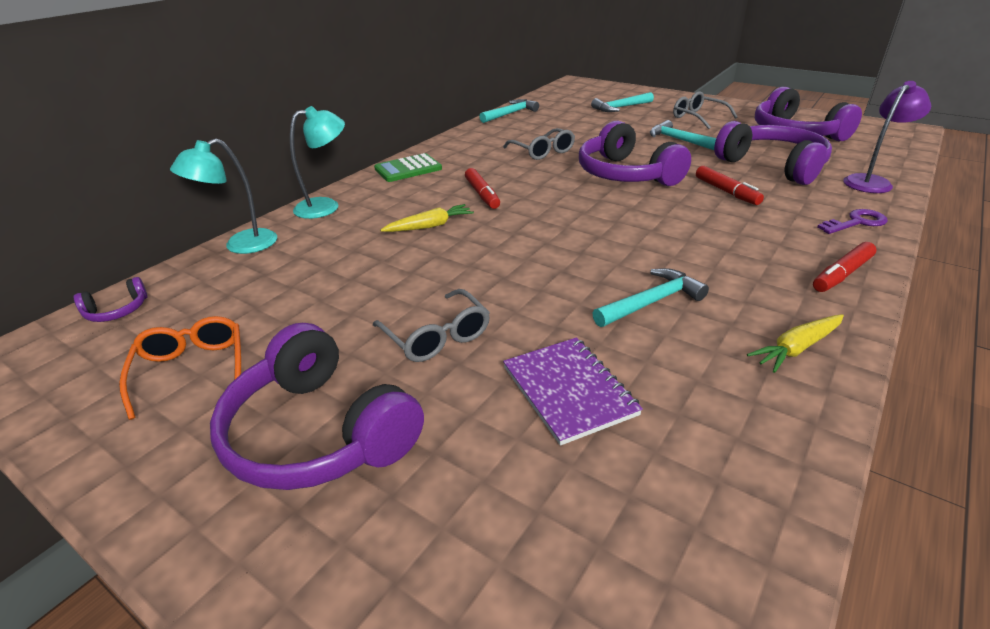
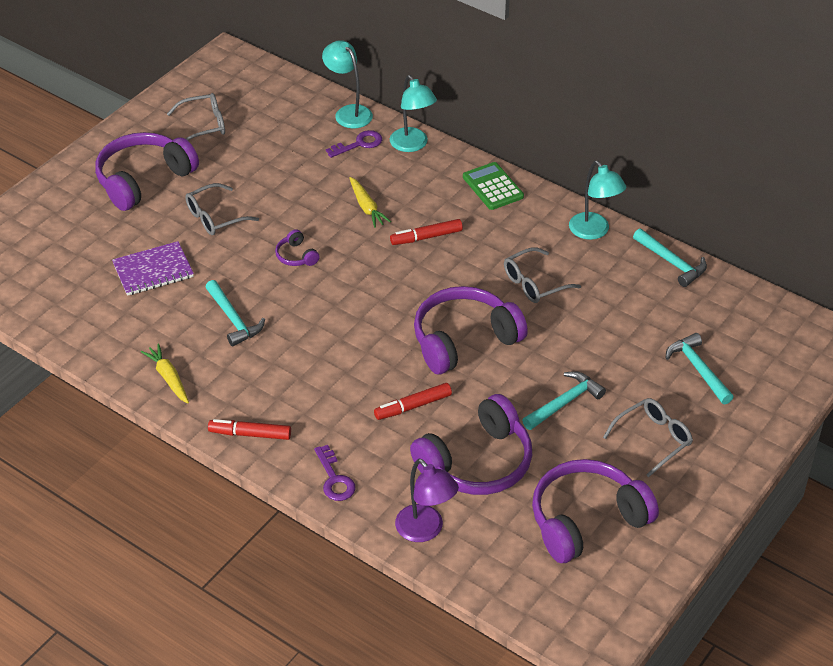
camera: 90 degrees right, 10 degrees up
(117, 311) = (270, 80): purple headphones -> purple headphones (296, 256)
(192, 370) = (204, 125): orange glasses -> grey glasses
(309, 236) = (359, 144): none -> purple key
(474, 134) = (594, 232): none -> turquoise lamp
(841, 274) = (250, 434): red marker -> red marker turned 45 degrees counterclockwise

